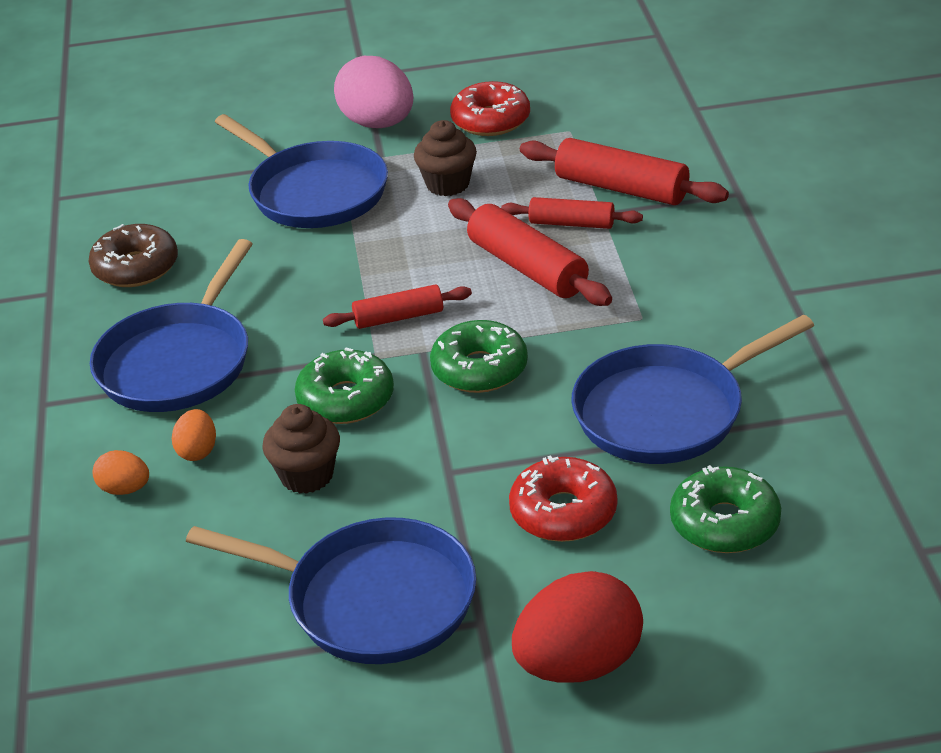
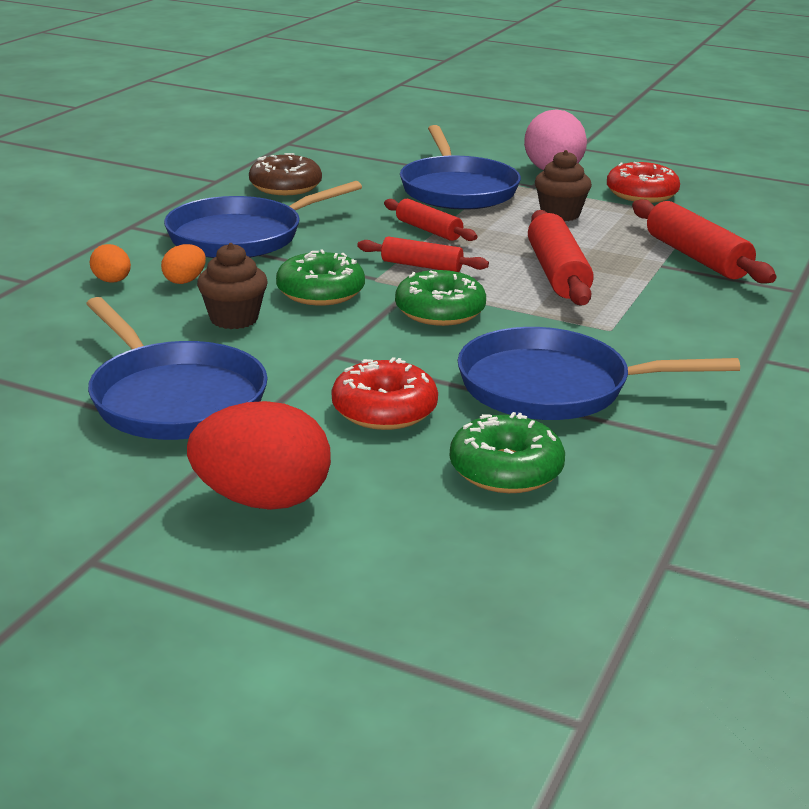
camera: 30 degrees right, 10 degrees down
(571, 223) = (627, 262): red rolling pin -> red rolling pin (428, 230)

